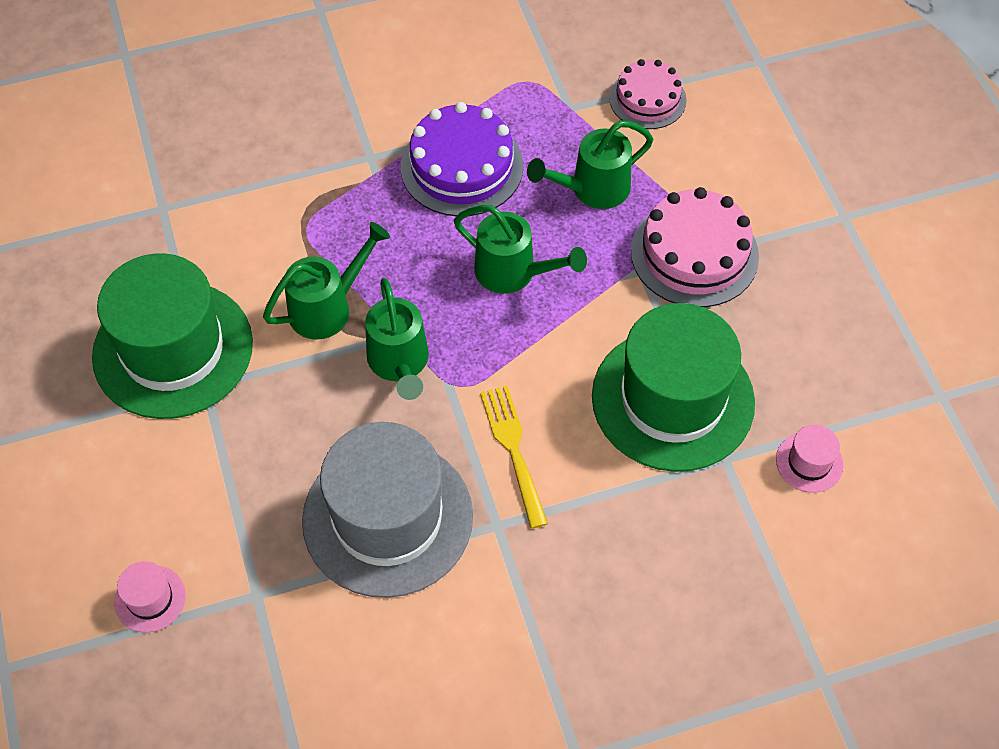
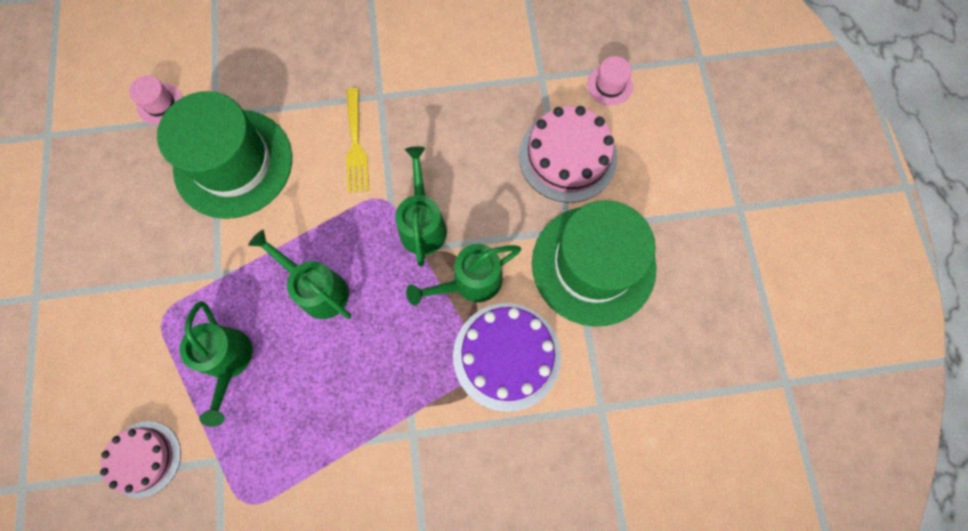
camera: 170 degrees left, 15 degrees up
(387, 518) = (450, 112): grey hat -> none
(462, 167) = (333, 407): purple cake -> purple cake (506, 356)
(592, 189) = (229, 362): green watering can -> green watering can turned 90 degrees clockwise
(694, 253) = (169, 282): pink cake -> pink cake (567, 156)

